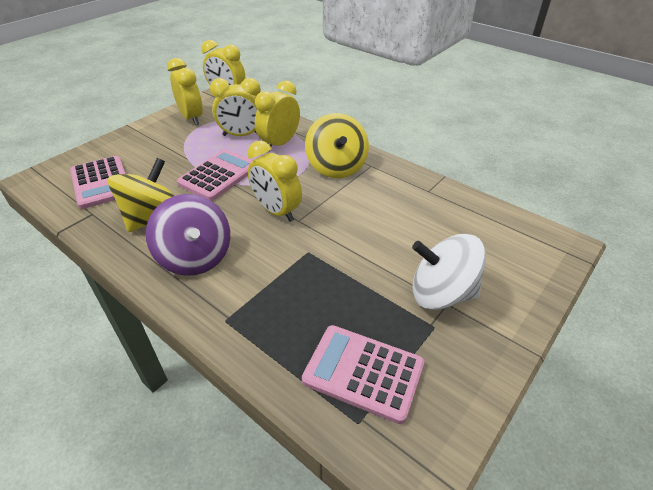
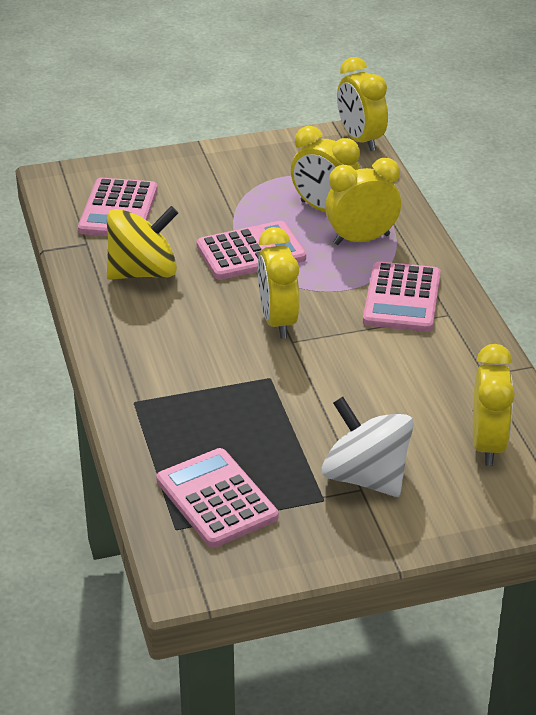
camera: 35 degrees right, 5 degrees down
(191, 118) = (283, 160): yellow clock -> yellow clock (487, 445)
(195, 257) = (153, 332): purple spinning top -> none
(336, 167) = (402, 298): yellow spinning top -> pink calculator

